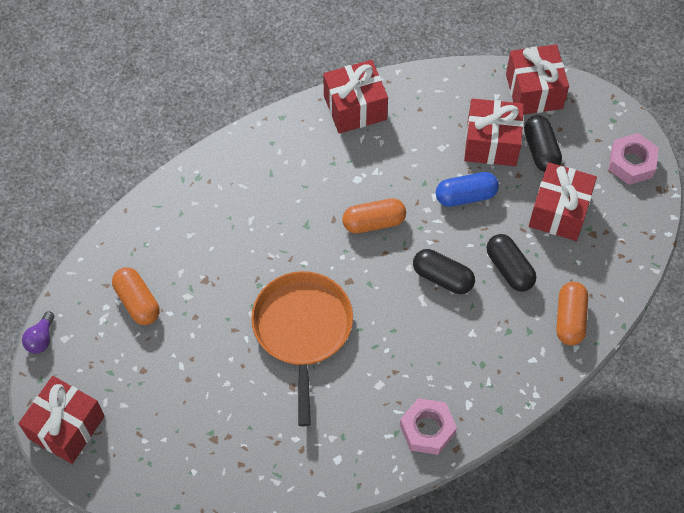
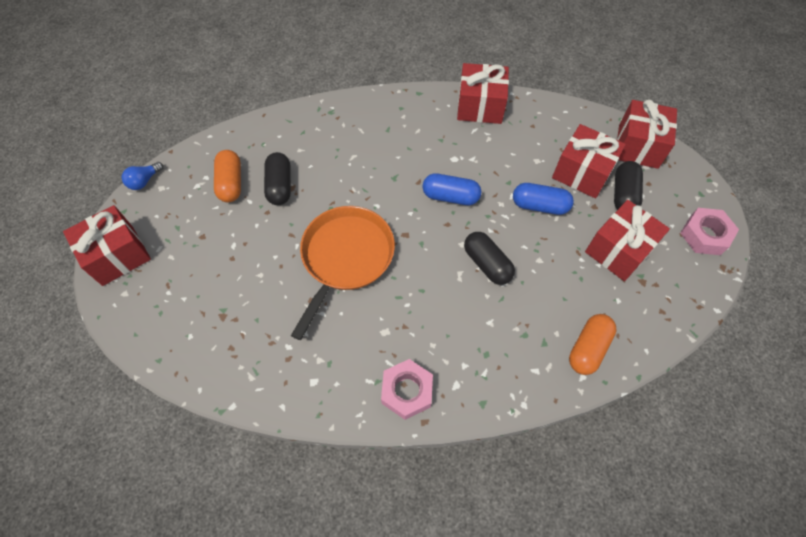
camera: 25 degrees right, 0 degrees up
(41, 339) = (144, 181): purple light bulb -> blue light bulb
(374, 222) = (450, 196): orange capsule -> blue capsule
(509, 269) = (550, 280): black capsule -> black capsule (280, 186)

